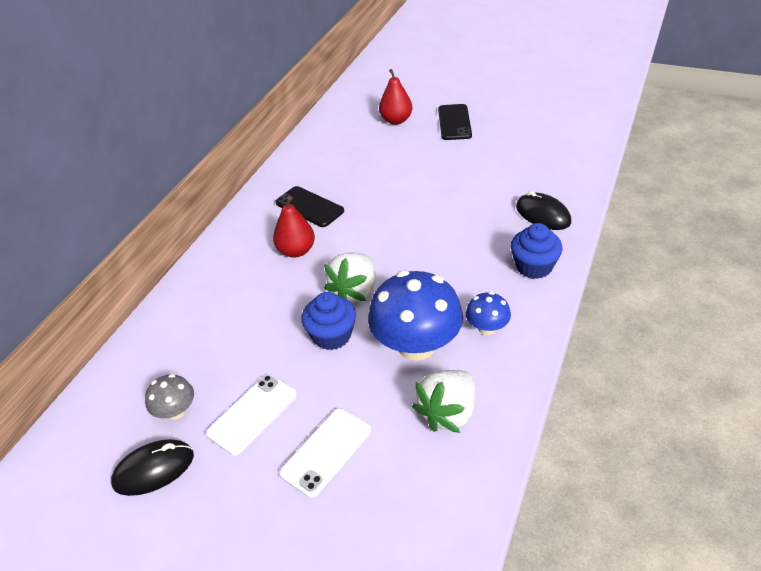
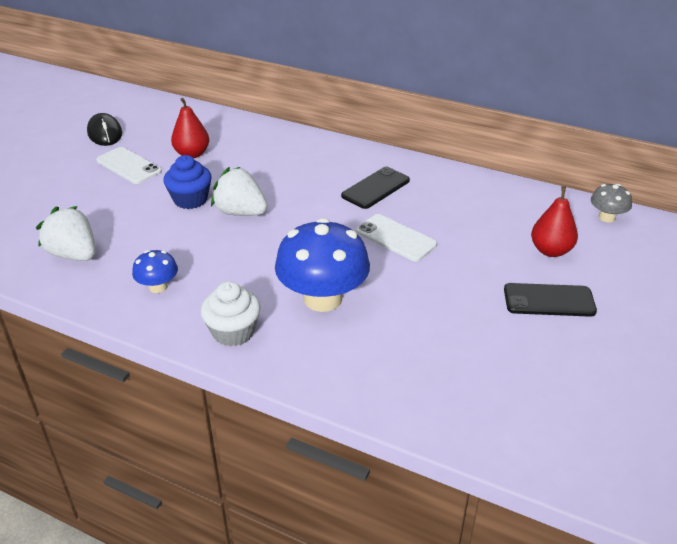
camera: 90 degrees right, 5 degrees down
(175, 411) = (149, 137): grey mushroom -> grey mushroom (607, 217)
(296, 251) = (308, 181): red pear -> red pear (192, 154)
(326, 452) = (75, 196): white phone -> white phone (396, 238)
(416, 345) = (157, 243): blue mushroom -> blue mushroom (323, 298)
(534, 267) = (233, 332): blue cupcake -> white cupcake
(543, 214) = (326, 355): black mouse -> none

